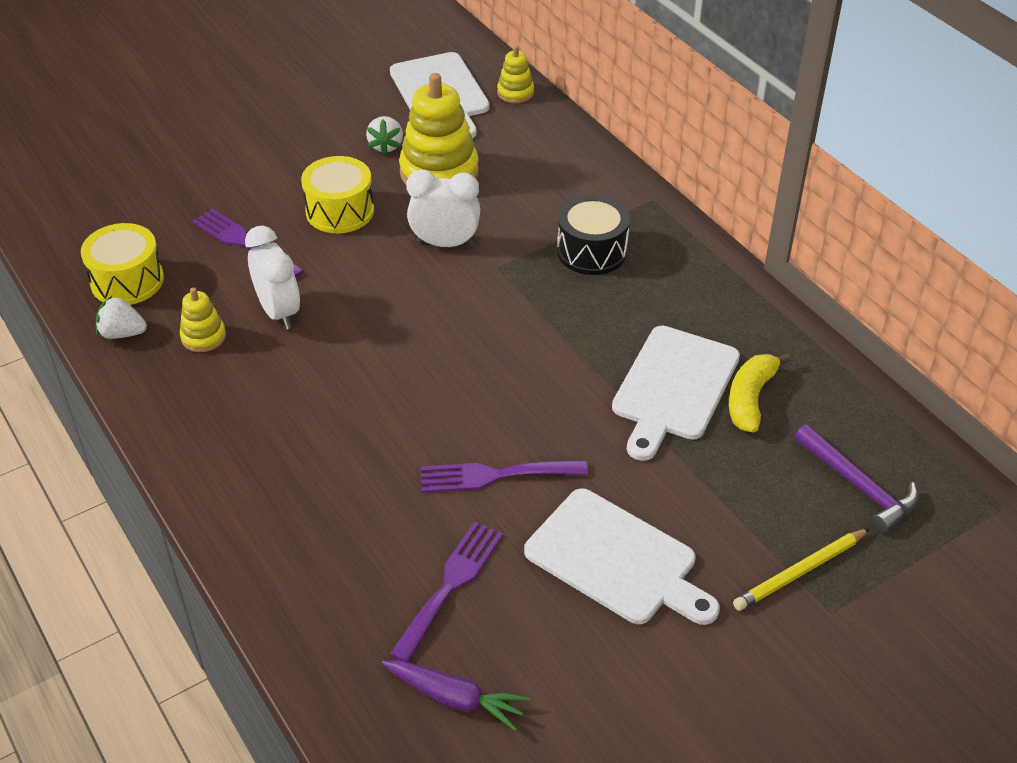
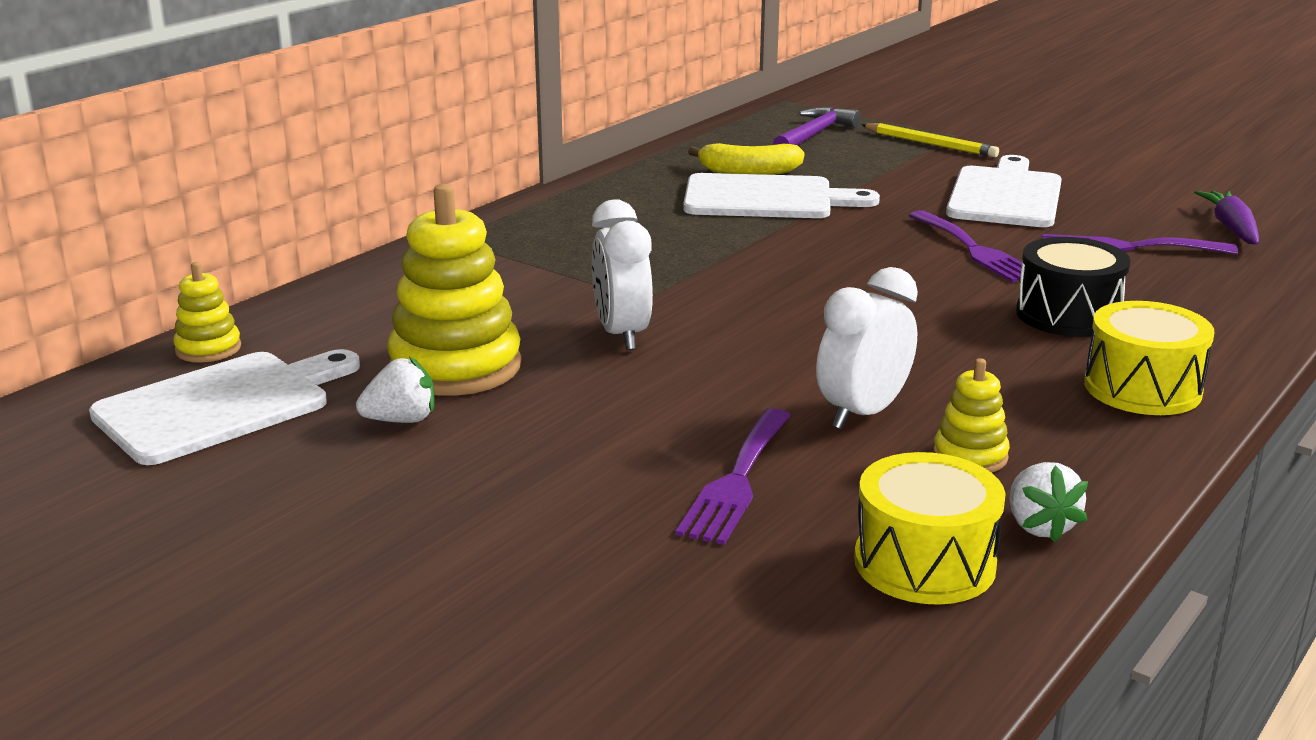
camera: 110 degrees left, 20 degrees down
(340, 211) = (599, 420): yellow drum -> yellow drum (1142, 388)
(591, 251) = (574, 255): black drum -> black drum (1068, 315)

